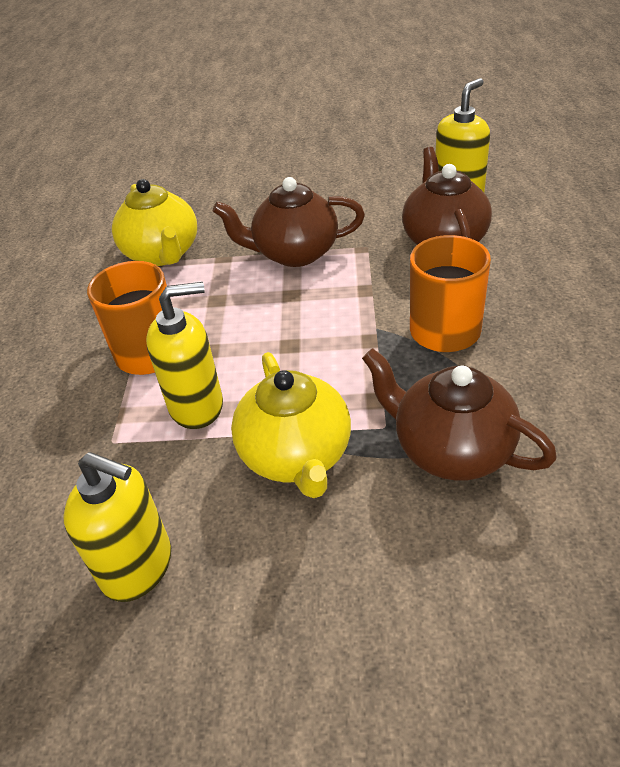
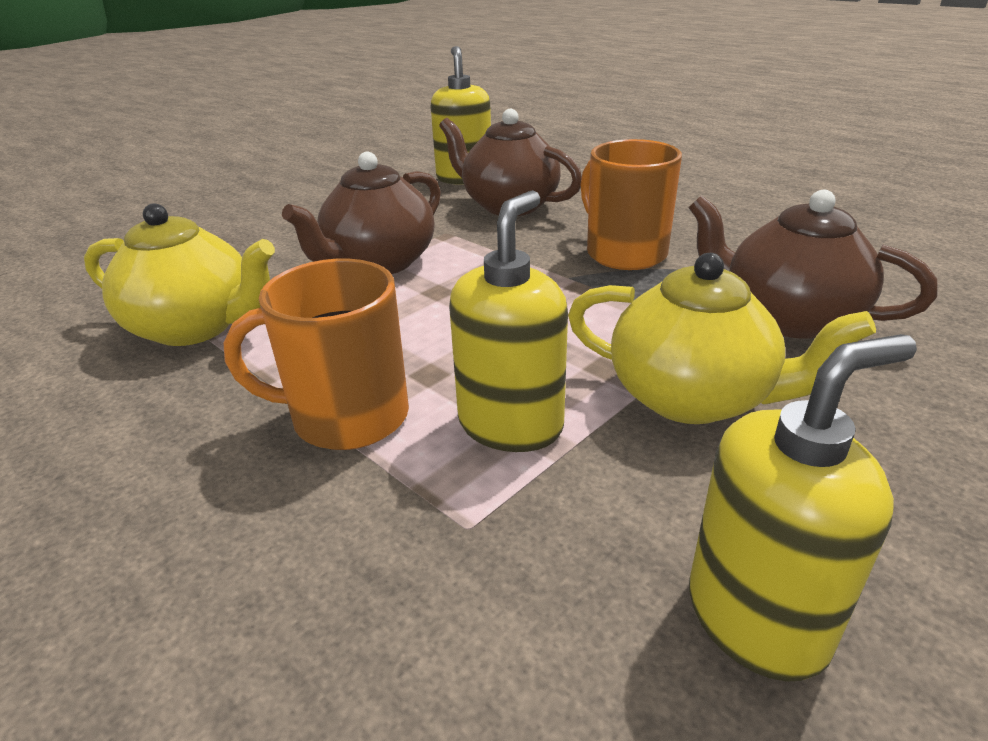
camera: 50 degrees left, 10 degrees down
(451, 449) = (788, 317): brown teapot -> brown teapot turned 45 degrees clockwise

